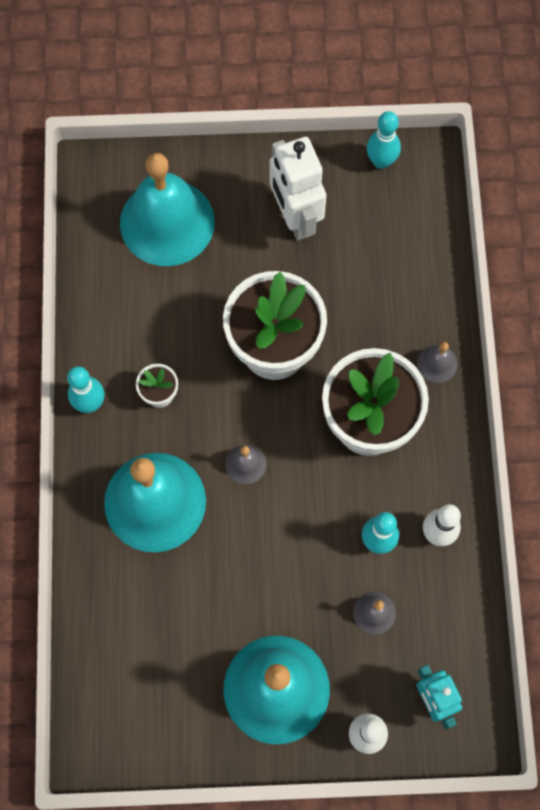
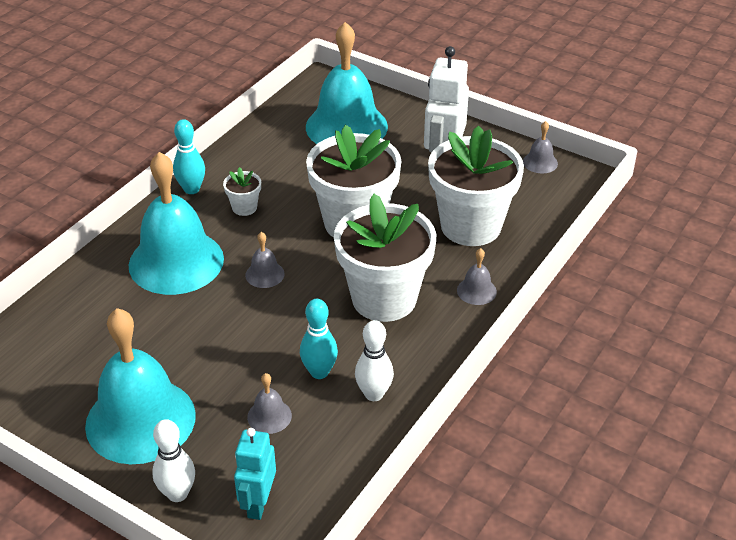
camera: 35 degrees right, 30 degrees down
(378, 286) = (470, 226): none -> white flower pot
(381, 161) = (540, 162): turquoise bowling pin -> grey bell

